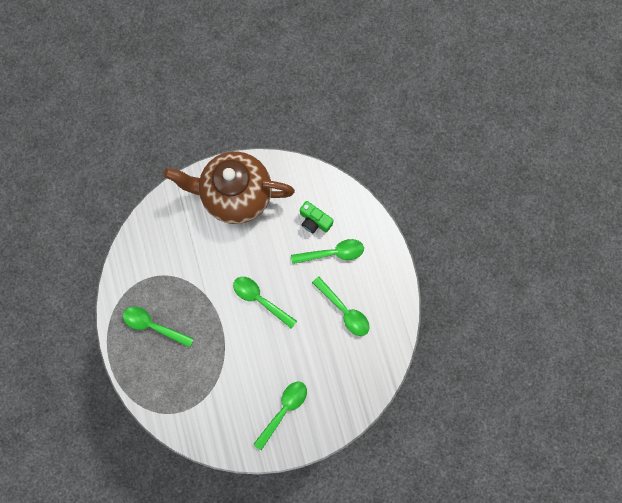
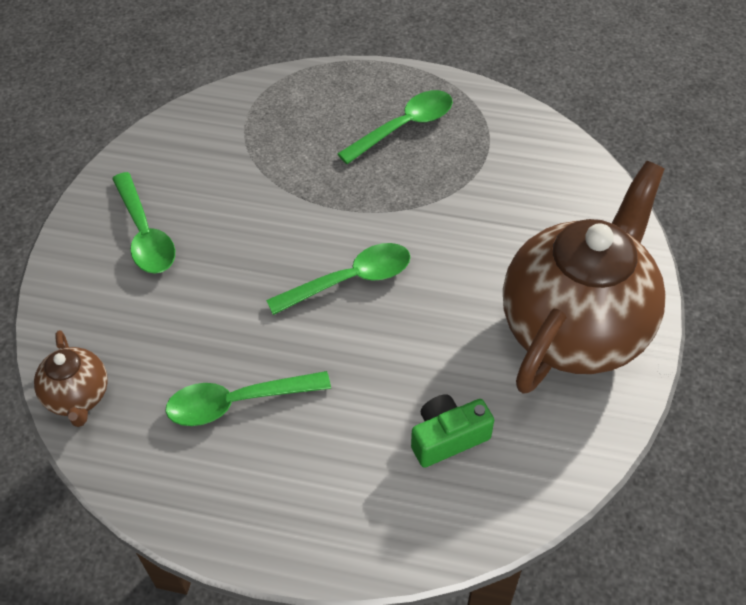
camera: 120 degrees right, 25 degrees down
(333, 253) = (361, 438): green spoon -> none
(378, 377) = (78, 397): none -> brown teapot

